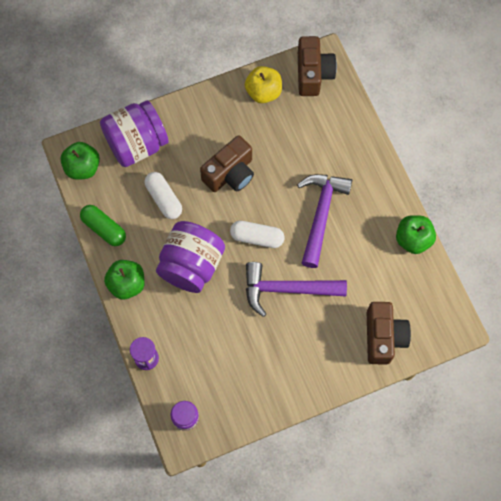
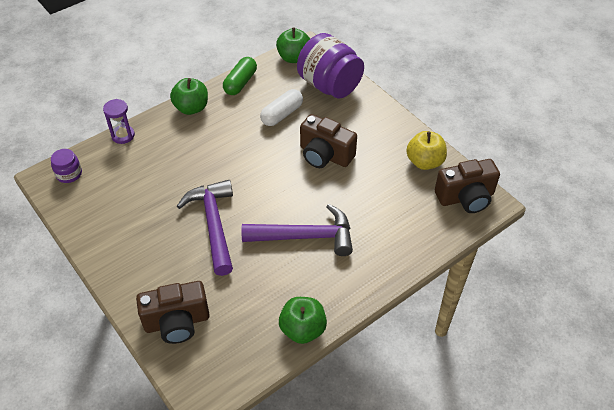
camera: 75 degrees right, 20 degrees down
(191, 265) = (221, 147): purple jar -> none
(257, 237) = (263, 189): white capsule -> none

